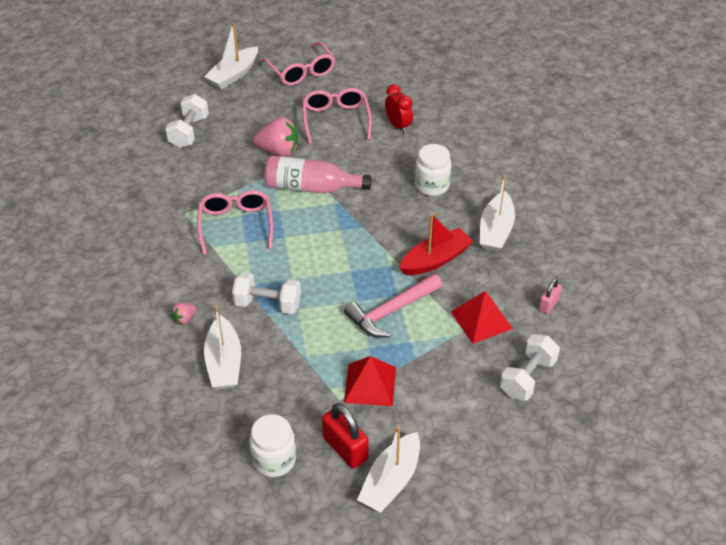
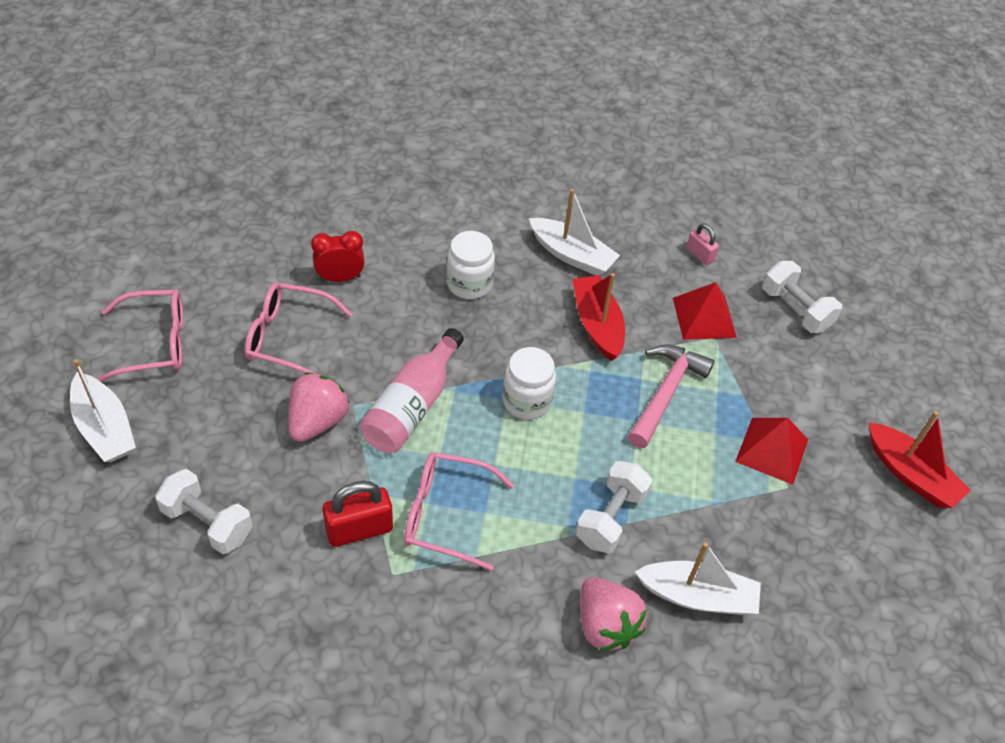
camera: 75 degrees left, 5 degrees up
(184, 319) = (605, 625): pink strawberry -> pink strawberry, size x2.01
(274, 460) = (863, 581): white jar -> white jar (527, 401)
(345, 448) = (859, 503): red padlock -> red padlock (359, 529)
(391, 311) = (665, 393): pink hammer -> pink hammer turned 135 degrees counterclockwise
(391, 481) = (910, 474): white boat -> red boat

